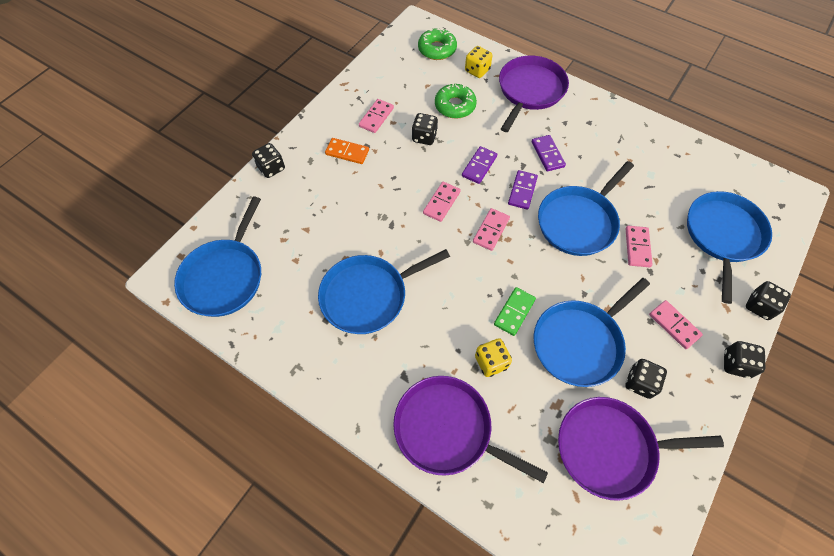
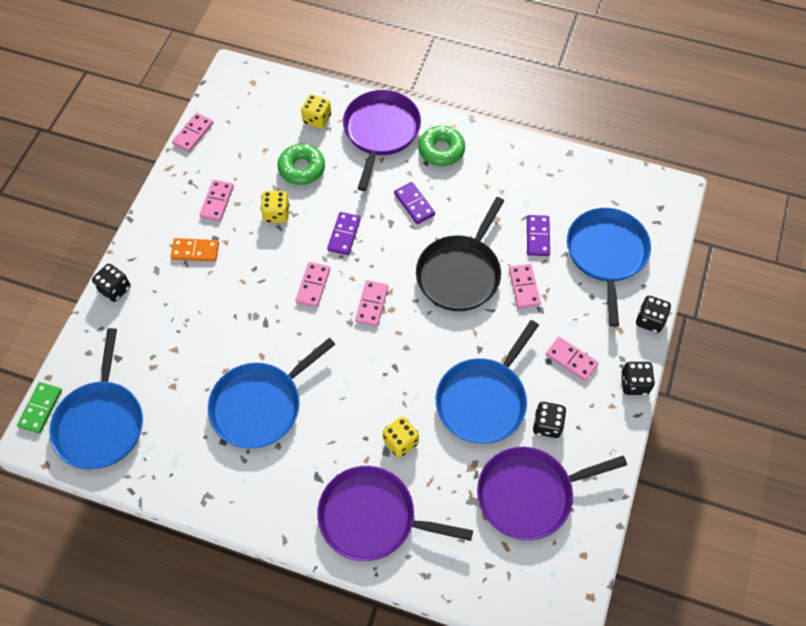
camera: 15 degrees left, 0 degrees up
(371, 62) = (193, 134): none -> pink domino
(424, 137) = (276, 214): black dice -> yellow dice
(437, 49) = (265, 102): green donut -> green donut (441, 150)
(514, 312) = (413, 385): green domino -> green domino (40, 408)
(522, 191) = (396, 252): purple domino -> purple domino (538, 236)
(578, 221) = (460, 273): blue pan -> black pan

